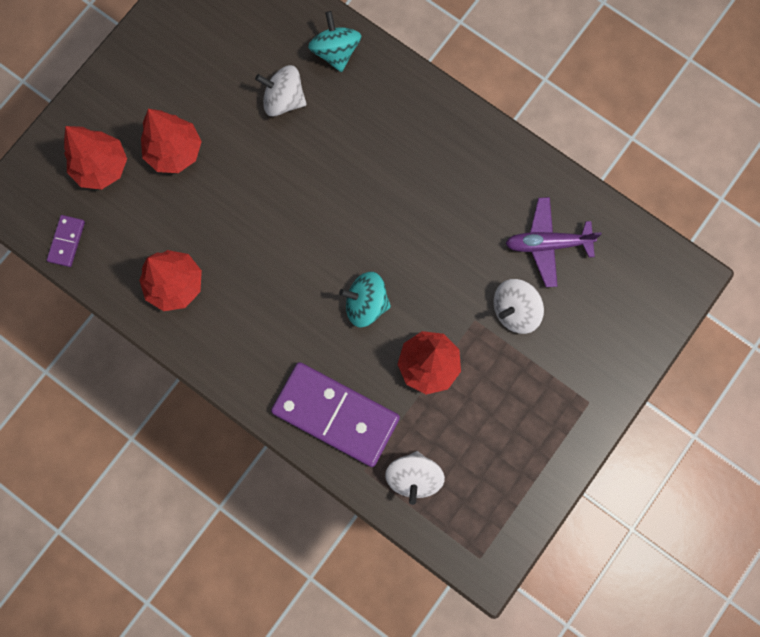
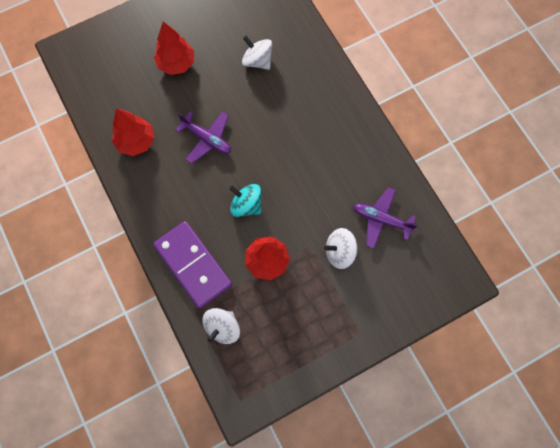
camera: 25 degrees right, 5 degrees down
(66, 241) = (86, 88): purple domino -> none
(102, 167) = (129, 54): red tree -> none
(269, 238) = (207, 139): none -> purple plane
(336, 52) = (303, 46): turquoise spinning top -> none

